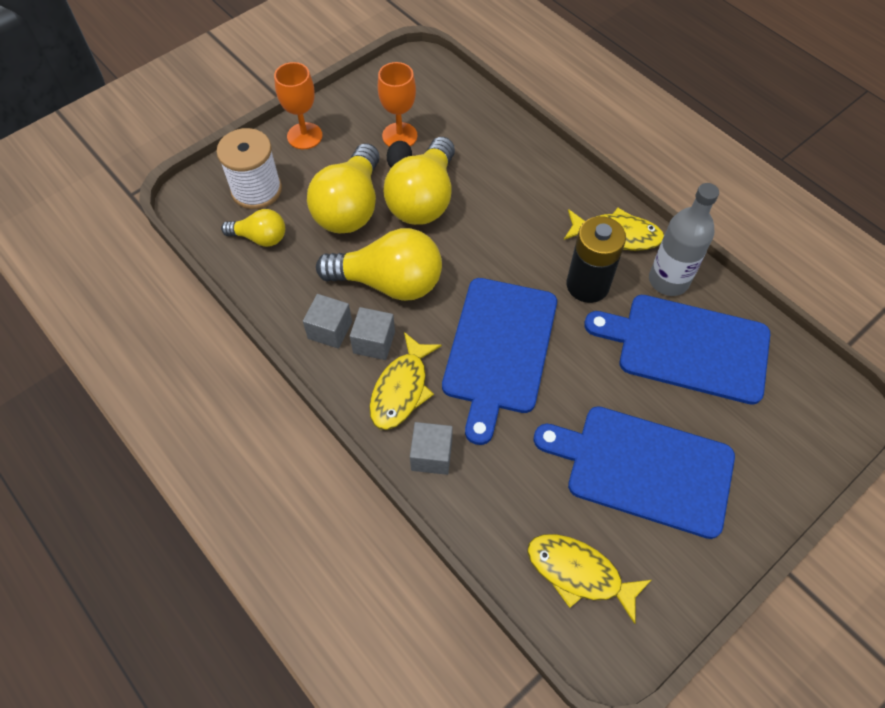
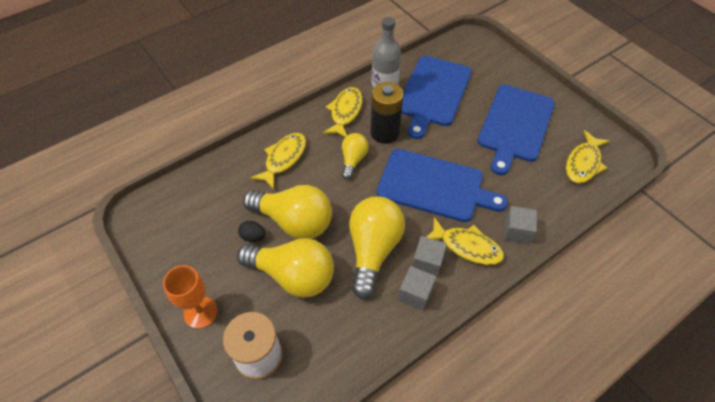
camera: 85 degrees left, 5 degrees down
(260, 237) = (316, 350): yellow light bulb -> yellow light bulb (353, 160)
(399, 136) = (221, 235): orange goblet -> none
(519, 177) = (284, 159): none -> yellow fish

